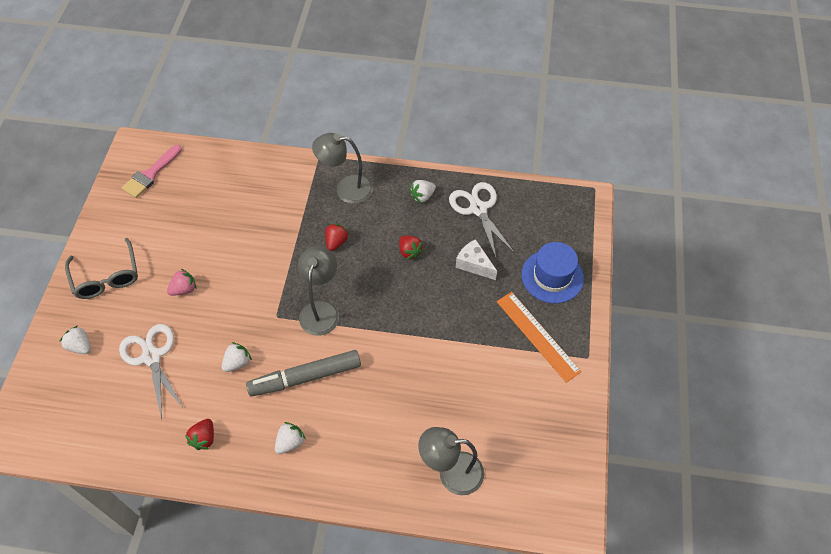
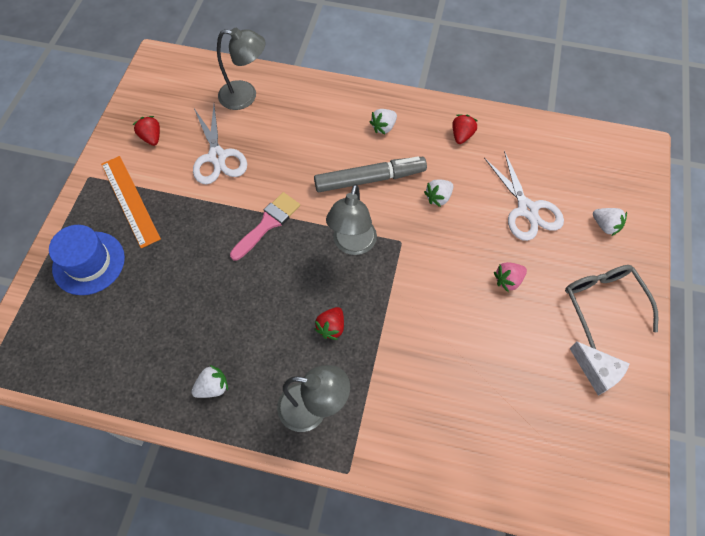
camera: 175 degrees left, 5 degrees up
(151, 174) = (590, 460): pink brush -> pink brush (267, 224)
(409, 252) = (244, 307): red strawberry -> red strawberry (151, 137)
(474, 264) = (172, 284): white cheese -> white cheese (597, 372)
(478, 209) = (145, 361): white scissors -> white scissors (217, 157)

